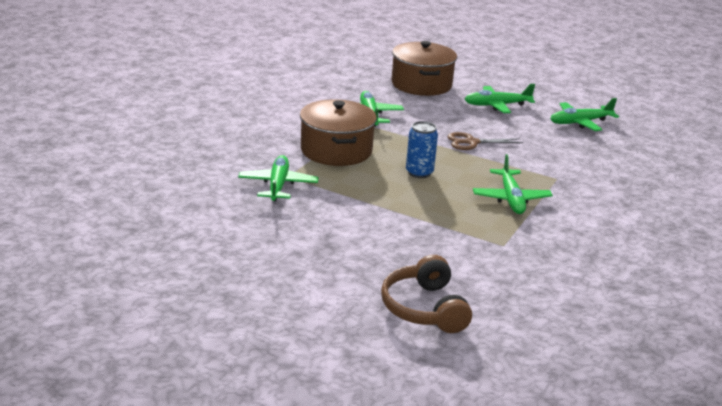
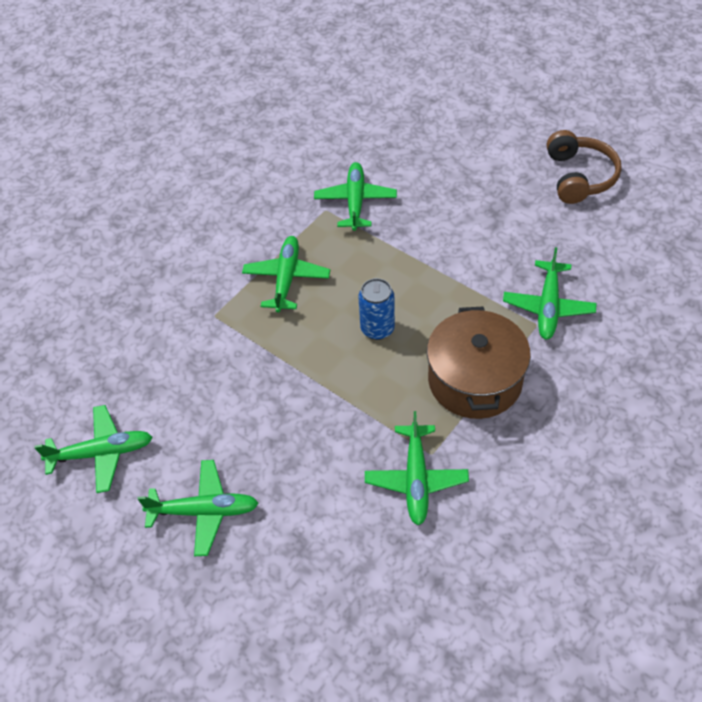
camera: 165 degrees left, 25 degrees up
(421, 84) = (305, 596): brown pot -> none
(425, 308) = (420, 141): brown headphones -> brown headphones (579, 176)
(472, 142) = (287, 398): brown scissors -> none
(475, 251) = (355, 201): none -> green plane

